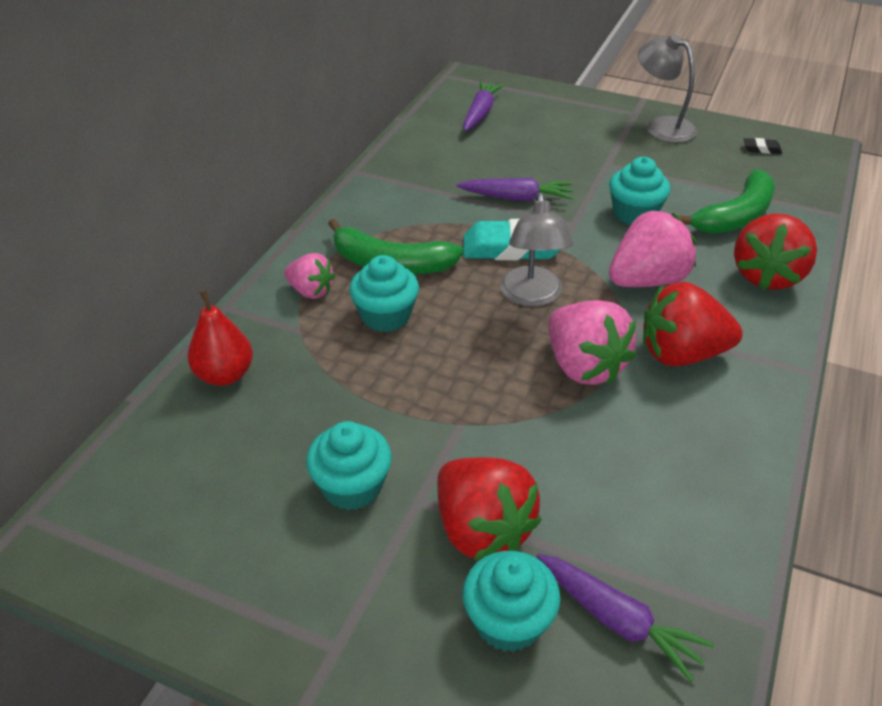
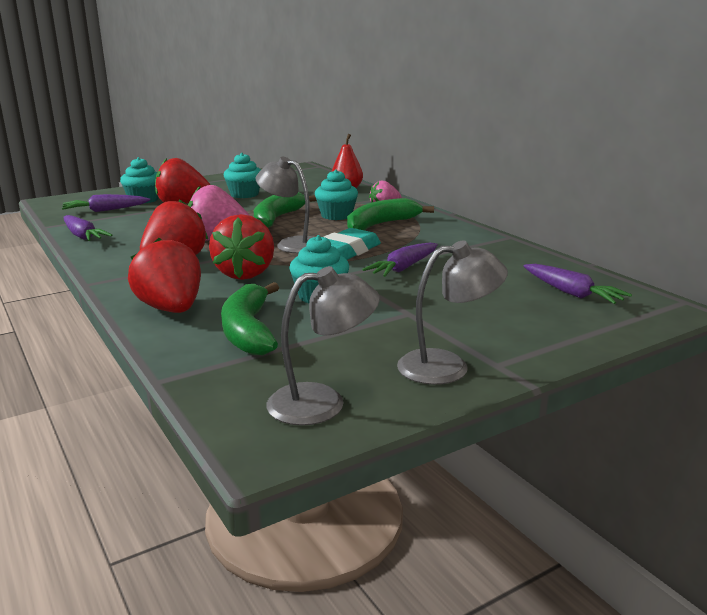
camera: 125 degrees right, 20 degrees down
(449, 363) = (277, 218): none -> green banana
(647, 280) = (245, 274): pink strawberry -> red strawberry
(734, 519) = (83, 236): none -> purple carrot
(761, 149) = (322, 402): black eraser -> grey lamp

